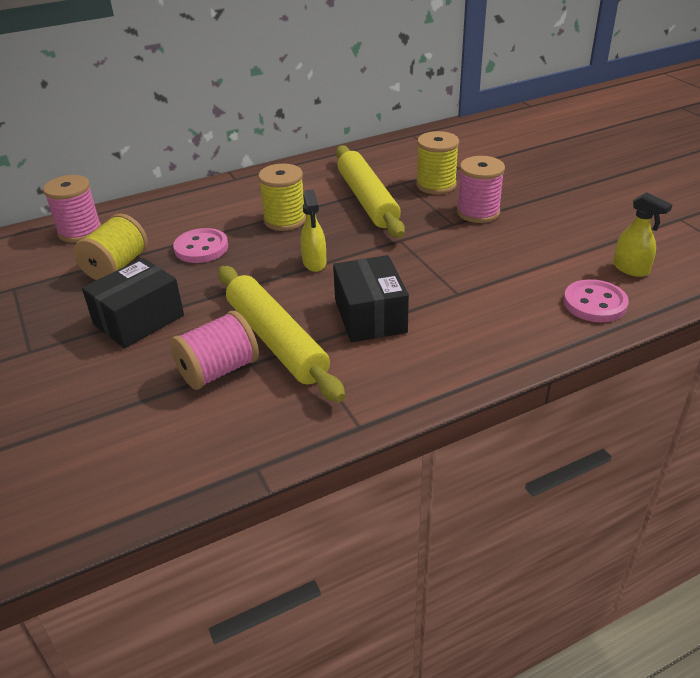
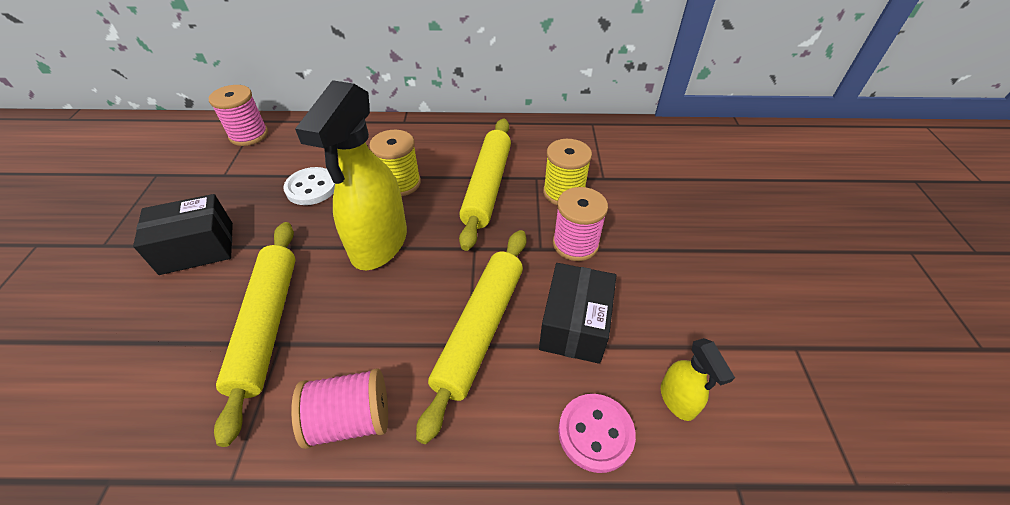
camera: 25 degrees right, 10 degrees up
(117, 266) = (237, 182): yellow spool -> none
(201, 248) = (311, 188): pink button -> white button
(218, 370) = (194, 338): pink spool -> pink spool (350, 419)
(314, 263) = (379, 244): yellow spray bottle -> yellow spray bottle, size x2.16
(370, 316) = (366, 335): black box -> black box (574, 325)
(458, 282) = (480, 329): none -> yellow rolling pin

